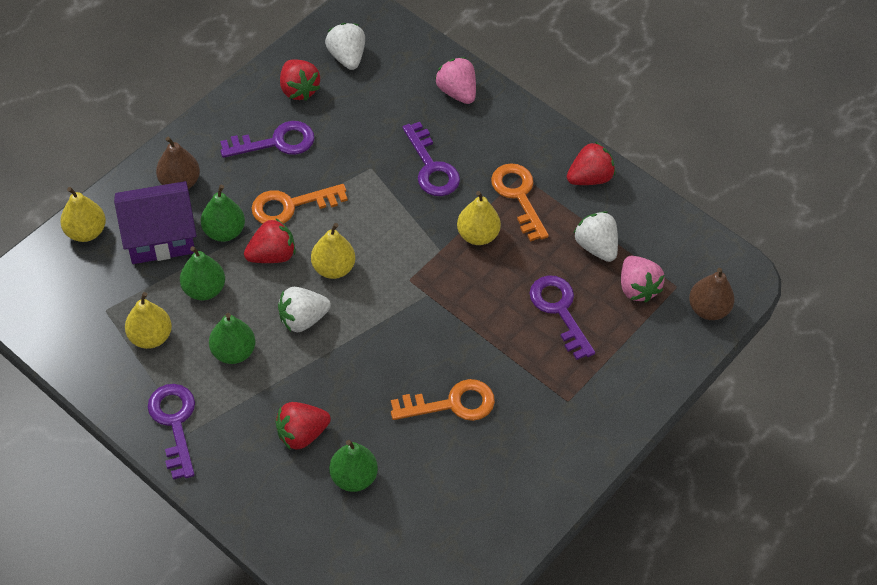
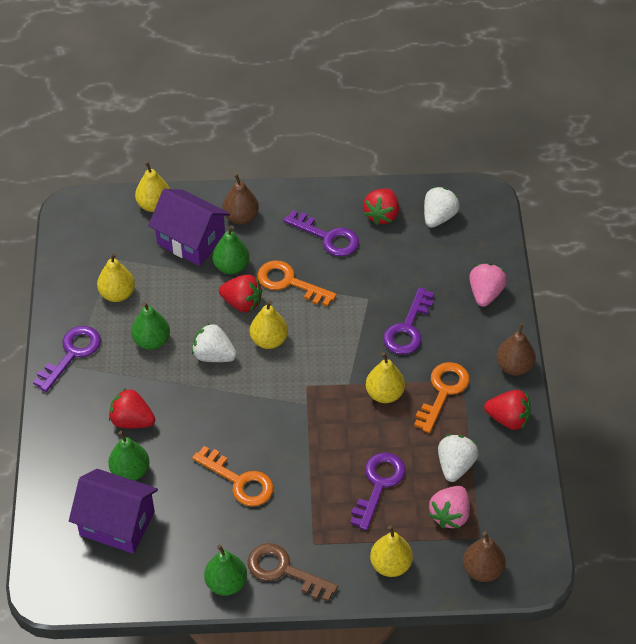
camera: 50 degrees right, 5 degrees down
(204, 289) = (179, 291): green pear -> green pear (226, 583)
(397, 530) = (117, 523): none -> purple house
(545, 133) = (514, 366): none -> brown pear
(573, 443) = (284, 571): none -> brown key
(642, 365) = (390, 565): none -> yellow pear

